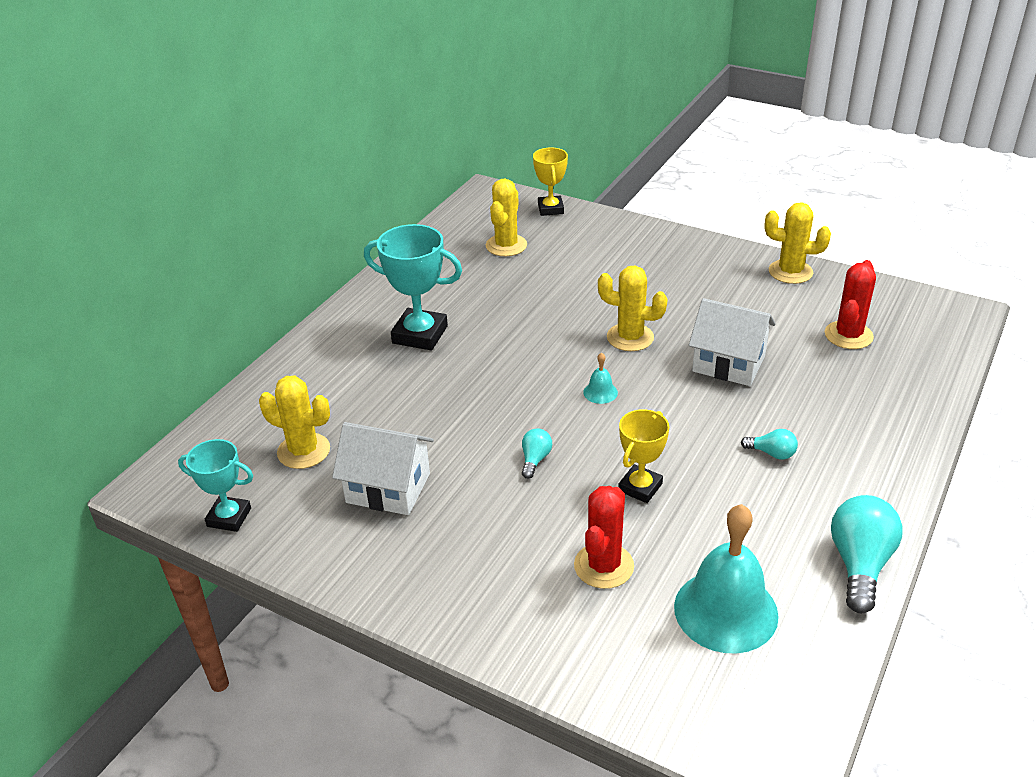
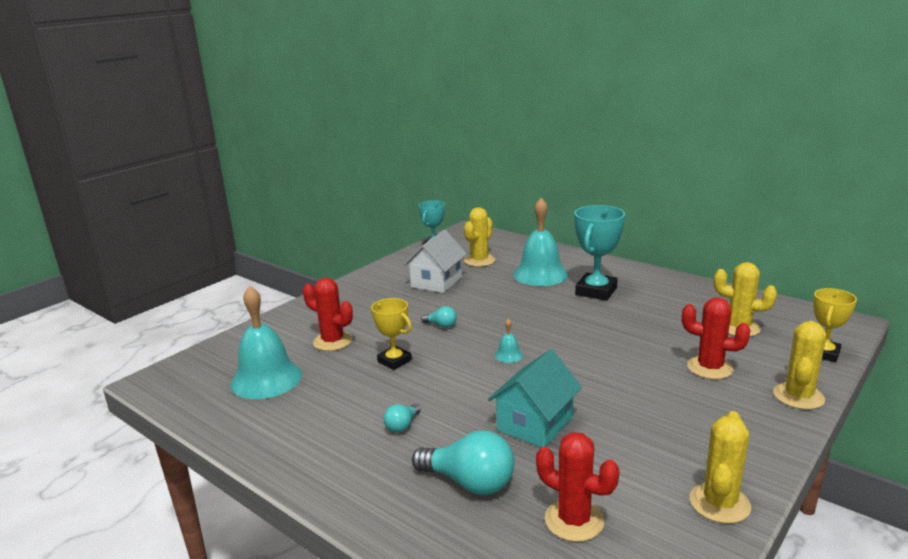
camera: 100 degrees right, 15 degrees down
(363, 384) = (540, 274): none -> turquoise bell
(550, 209) = (824, 353): yellow trophy -> yellow trophy turned 60 degrees counterclockwise
(593, 266) = (710, 368): none -> red cactus
(630, 337) = (584, 376): yellow cactus -> yellow cactus (798, 396)
(728, 363) = (535, 424): white house -> turquoise house
(859, 564) = (260, 444): turquoise light bulb -> turquoise light bulb (469, 482)

